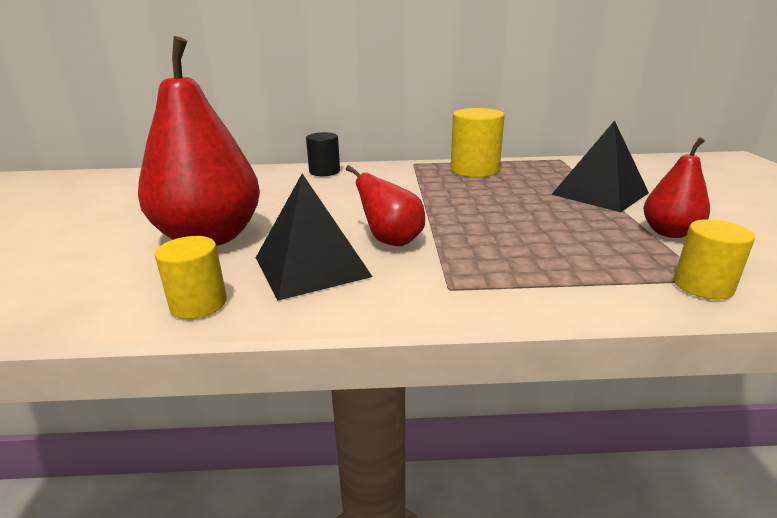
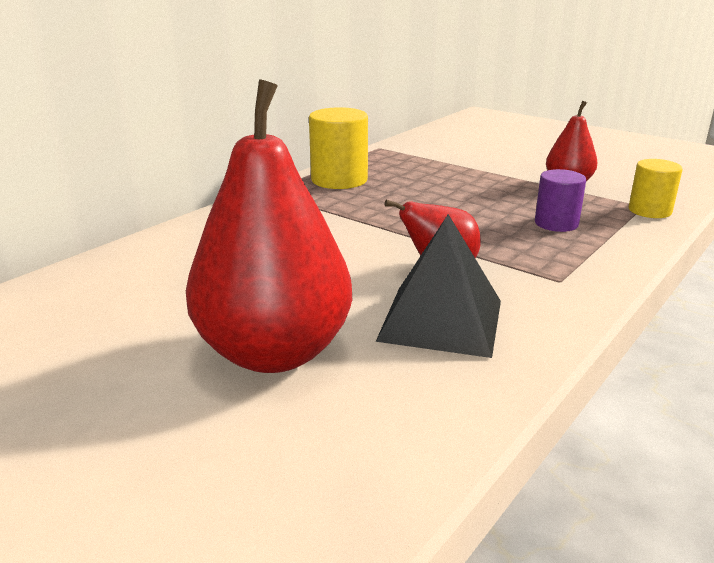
camera: 50 degrees left, 0 degrees up
(198, 304) = (446, 402): yellow cylinder -> none
(324, 172) = (193, 234): black cylinder -> none
(563, 254) = (556, 223): none -> purple cylinder
(600, 193) = (472, 169): black pyramid -> none

